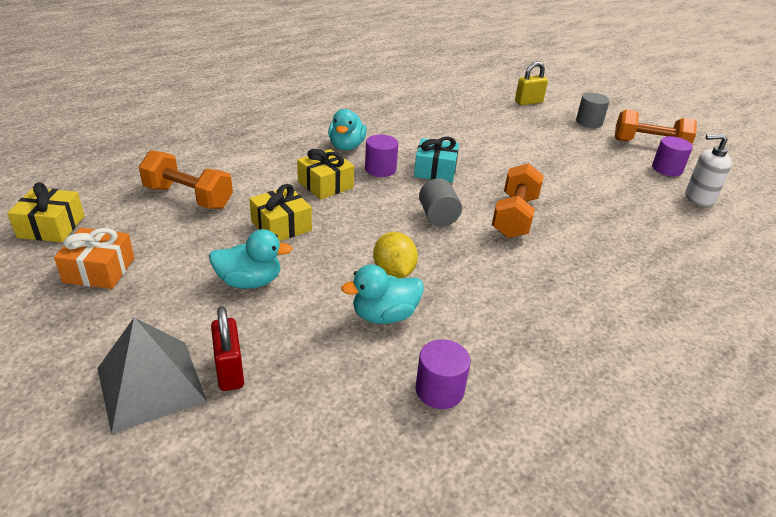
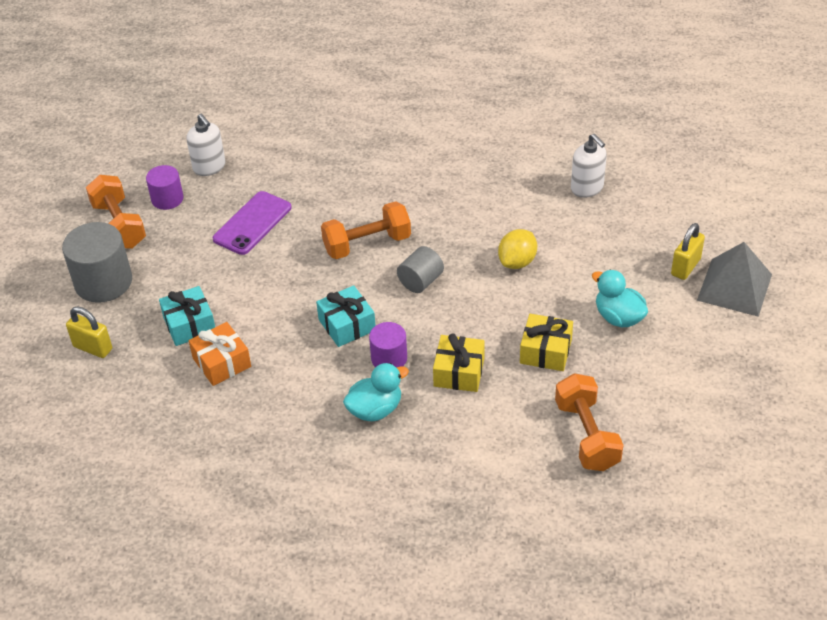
camera: 125 degrees left, 10 degrees up
(51, 227) = (723, 473): yellow gift -> none
(99, 270) = (712, 396): orange gift -> orange gift (221, 362)
(229, 371) = (685, 267): red padlock -> yellow padlock
(384, 315) = (562, 240): turquoise duck -> none
(439, 390) = (587, 188): purple cylinder -> white soap dispenser
(511, 129) = (189, 324): none -> turquoise gift
(589, 122) = (103, 282): grey cylinder -> grey cylinder, size x1.70
(599, 185) = (252, 223): none -> purple phone

